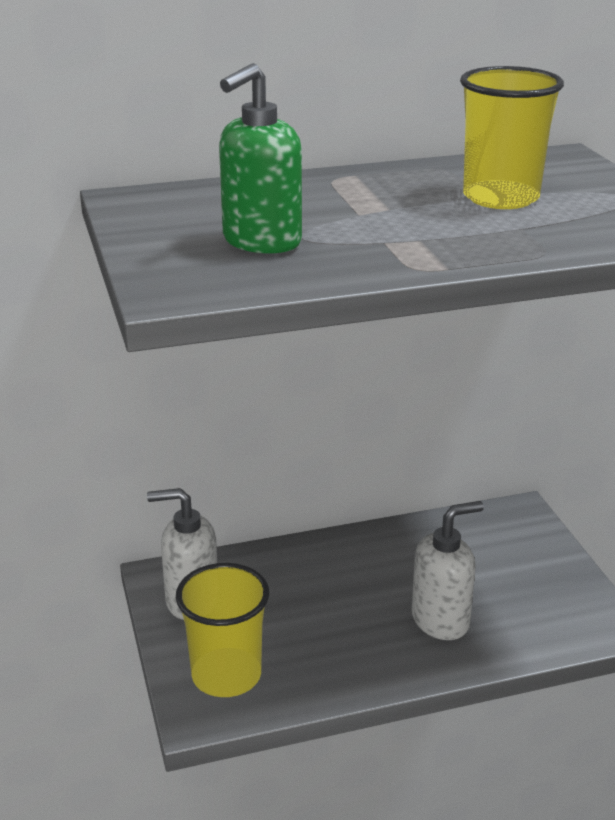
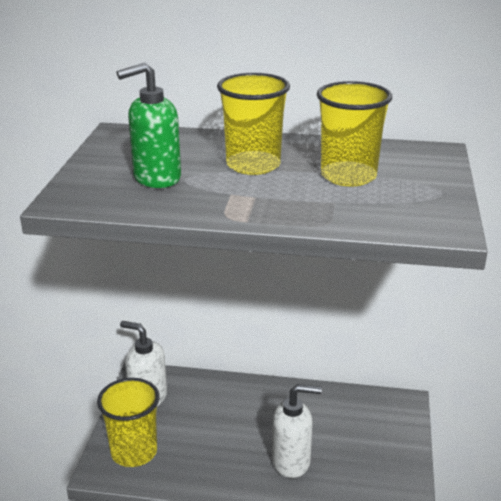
camera: 25 degrees right, 0 degrees up
(368, 205) = (253, 165): none -> yellow cup

